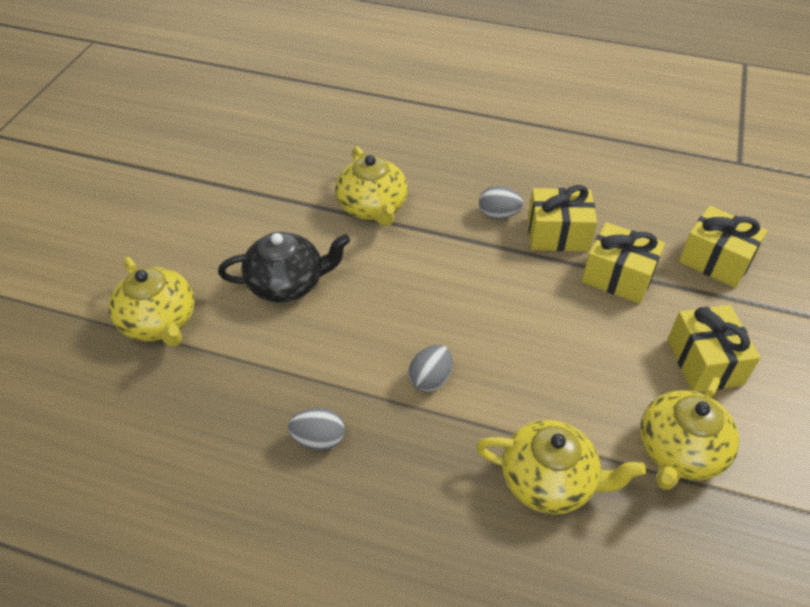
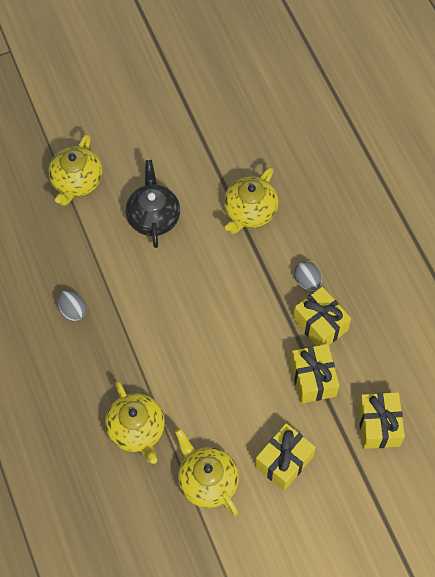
camera: 50 degrees right, 15 degrees up
(287, 283) = (153, 217): black teapot -> black teapot turned 135 degrees counterclockwise
(430, 379) = (151, 333): grey egg -> none
(679, 452) = (207, 481): yellow teapot -> yellow teapot turned 60 degrees clockwise

